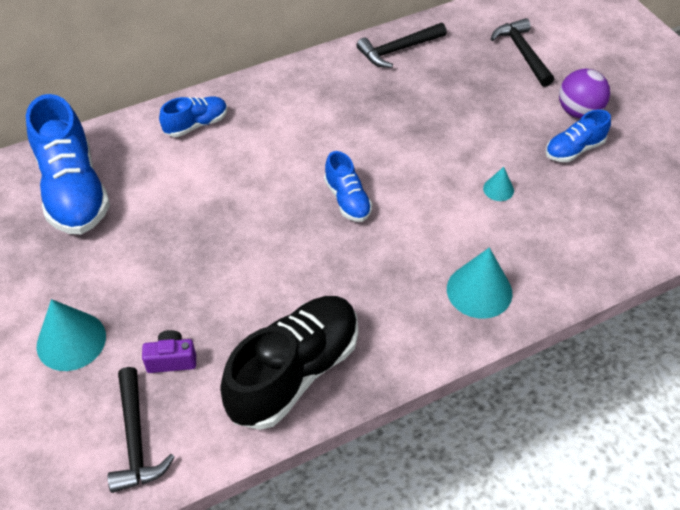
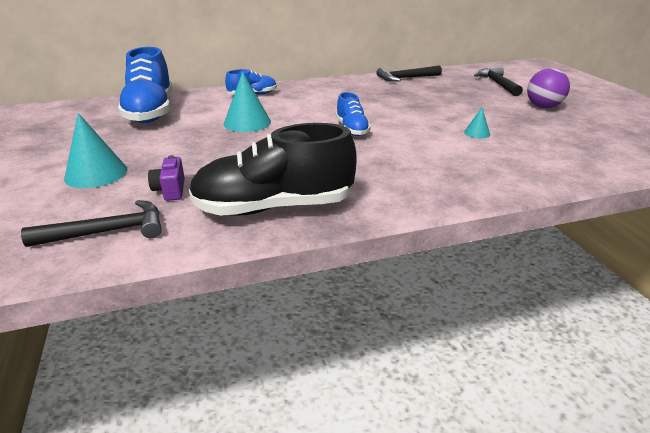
camera: 10 degrees right, 20 degrees down
(136, 439) = (108, 231): black hammer -> black hammer turned 105 degrees counterclockwise
(172, 359) = (170, 190): purple camera -> purple camera turned 105 degrees counterclockwise
(294, 372) = (274, 207): black shoe -> black shoe turned 150 degrees counterclockwise
(479, 291) = (456, 178): turquoise cone -> turquoise cone (247, 122)
(574, 149) = (541, 121): blue shoe -> none

